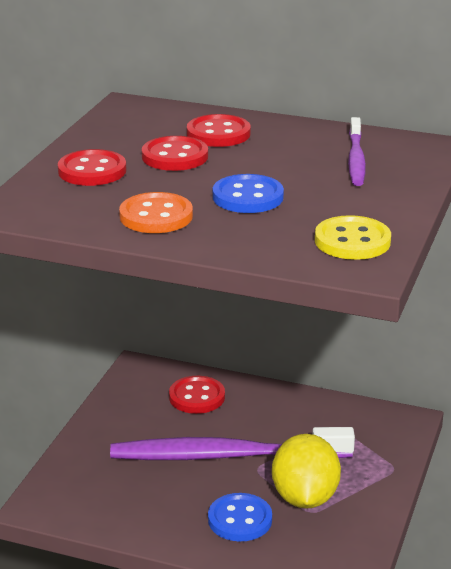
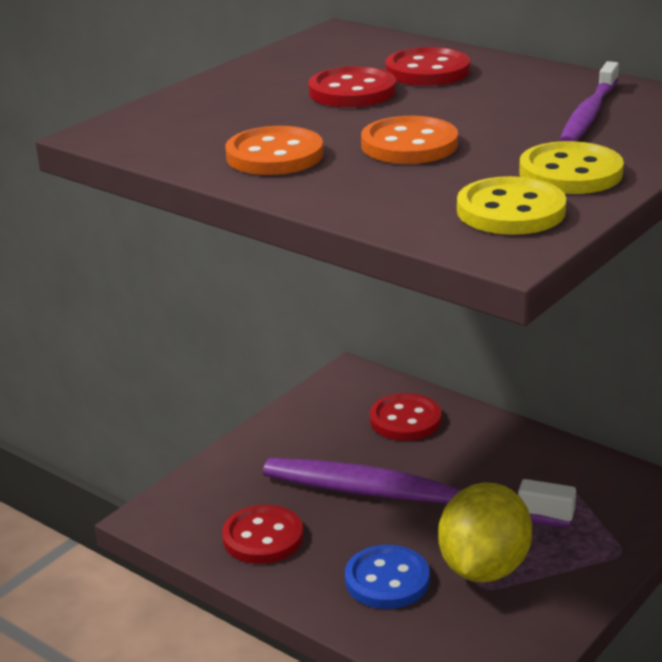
camera: 20 degrees right, 0 degrees up
(92, 171) = (238, 98): red button -> red button (263, 537)
(248, 197) = (409, 145): blue button -> orange button
(373, 207) = (570, 173): none -> yellow button

